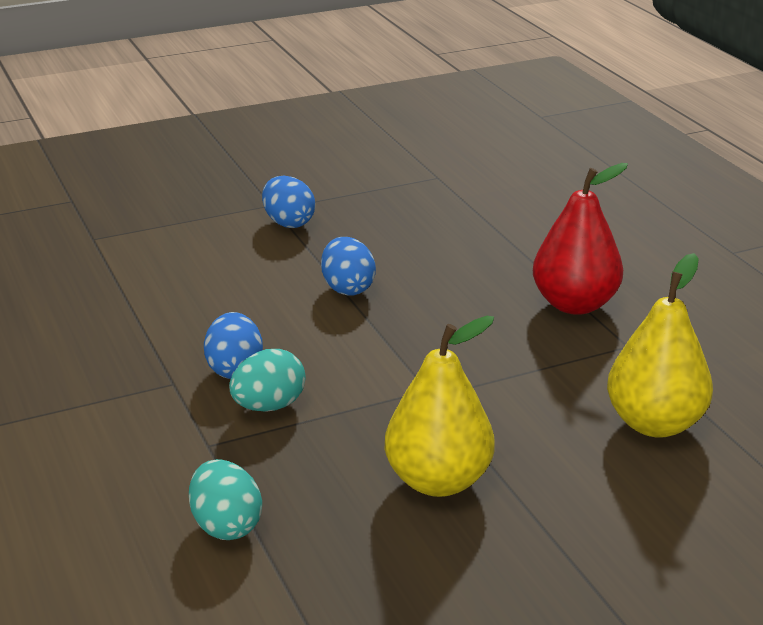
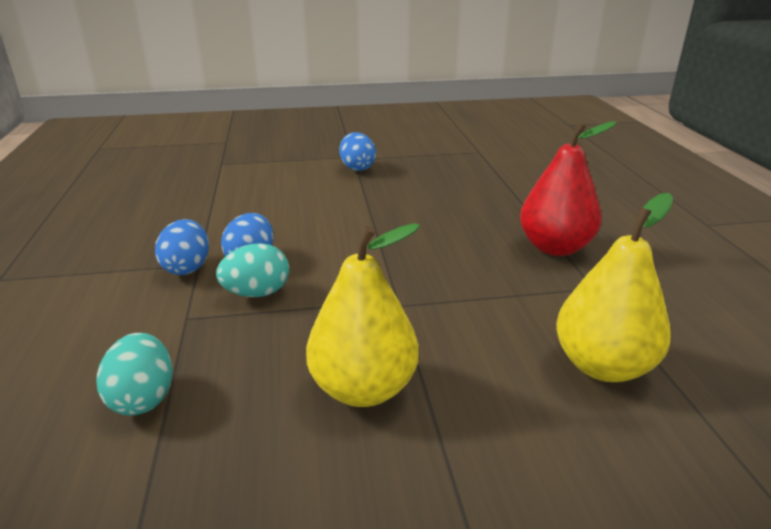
camera: 15 degrees right, 0 degrees up
(347, 288) = (374, 213): blue egg -> blue egg (187, 267)

